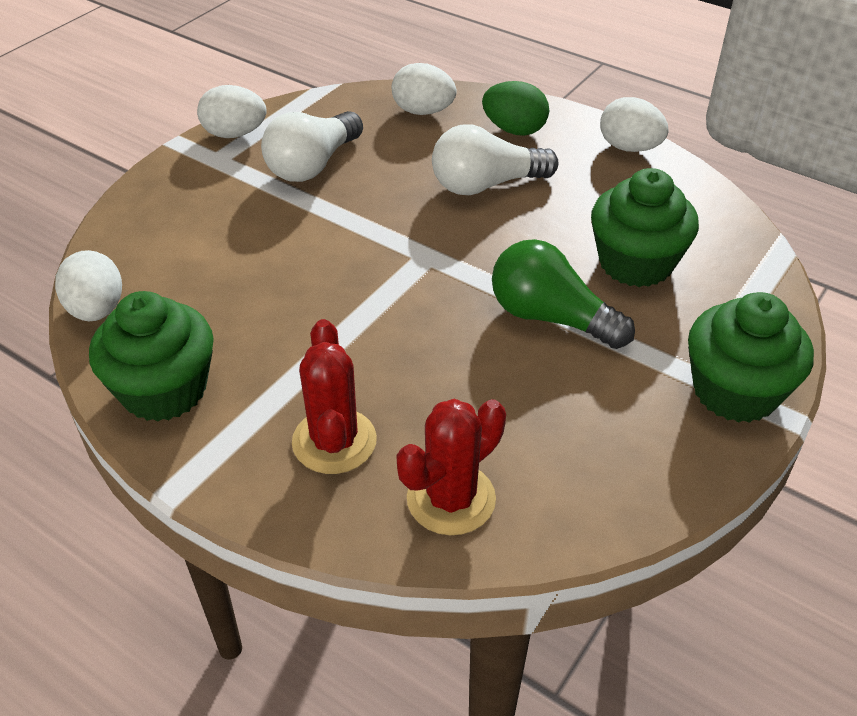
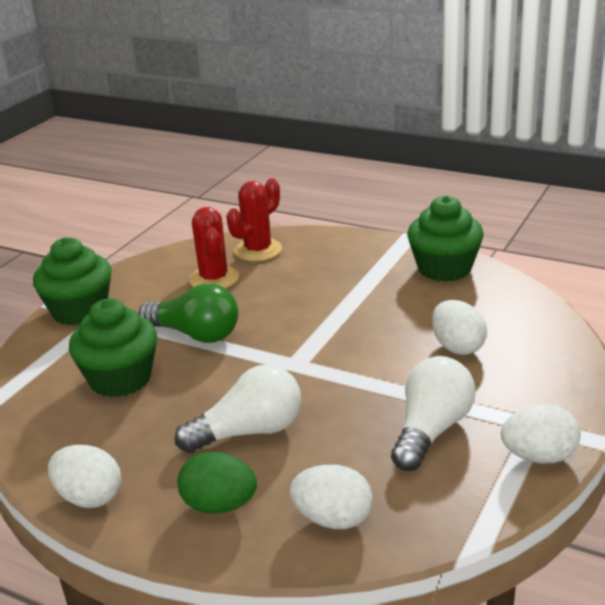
camera: 175 degrees right, 15 degrees down
(97, 310) = (527, 298): white egg -> white egg (457, 347)
(334, 441) = (329, 261): red cactus -> red cactus (214, 279)

